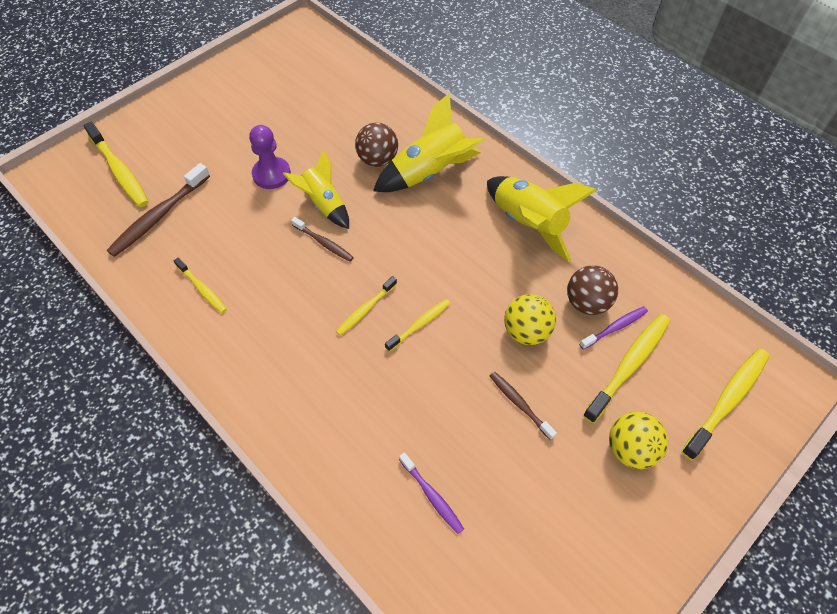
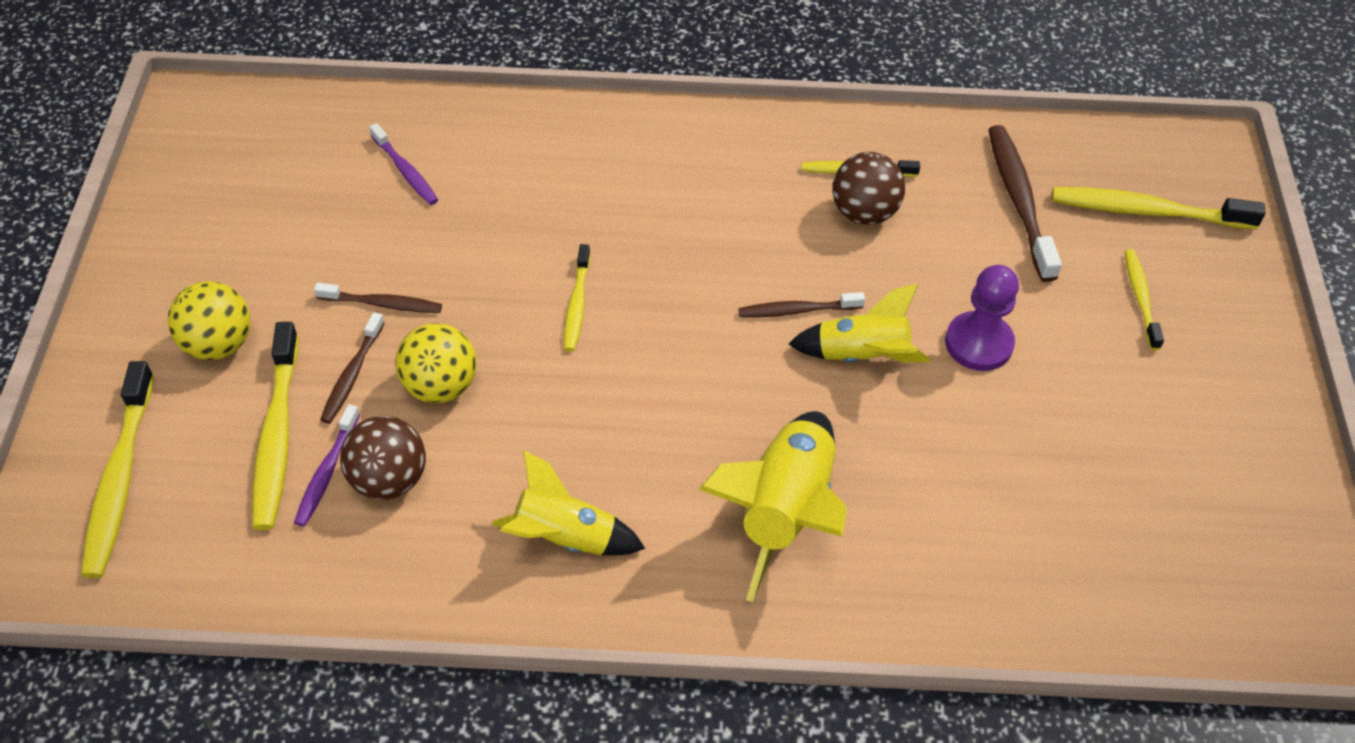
camera: 135 degrees right, 5 degrees down
(365, 309) = (656, 276): yellow toothbrush -> yellow toothbrush (1140, 298)
(377, 159) = (879, 474): brown ball -> brown ball (864, 212)
(432, 496) = (405, 171): purple toothbrush -> purple toothbrush turned 135 degrees counterclockwise
(528, 224) = (565, 538): yellow rocket -> yellow rocket, size x0.66
(567, 372) = (352, 374): none -> brown toothbrush

